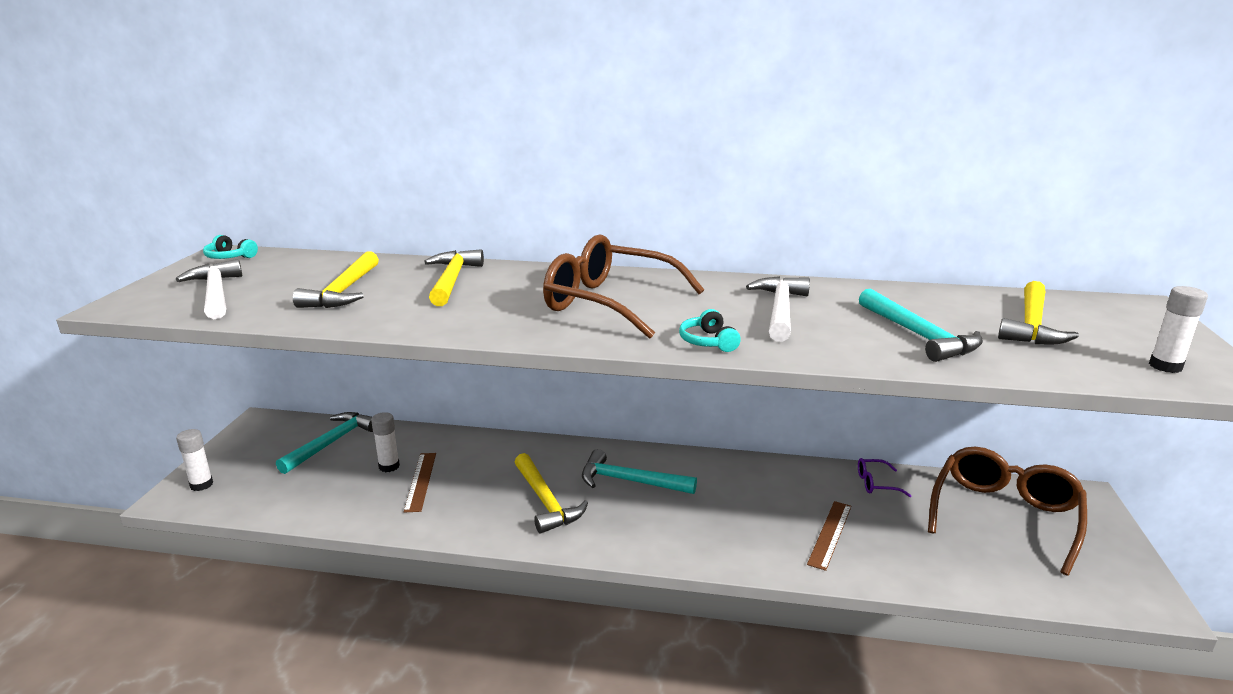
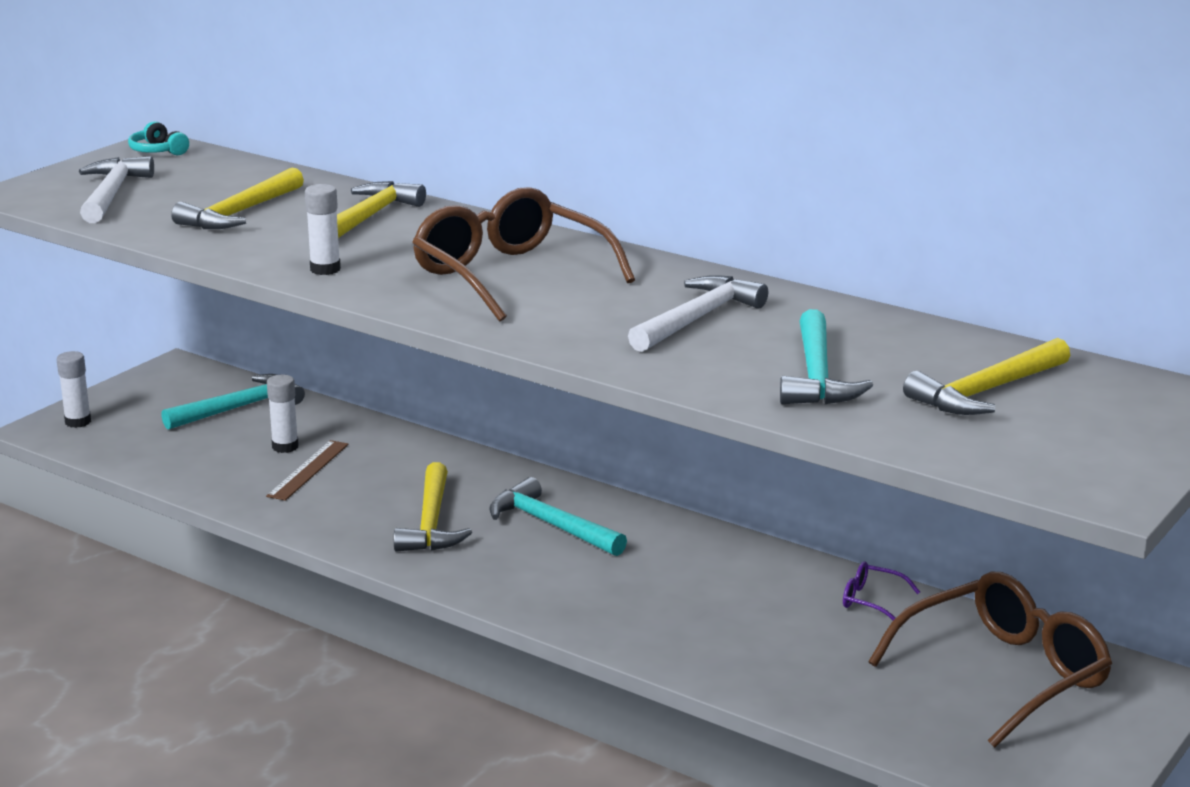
camera: 25 degrees right, 0 degrees up
(708, 342) = (559, 337): turquoise headphones -> none
(830, 534) = (740, 635): brown ruler -> none
(1165, 366) = (1059, 463): white glue stick -> white glue stick (325, 269)

